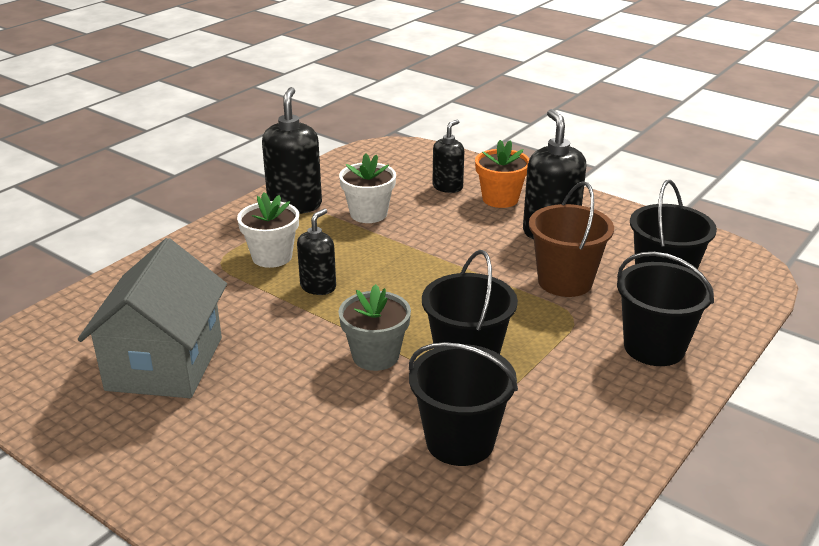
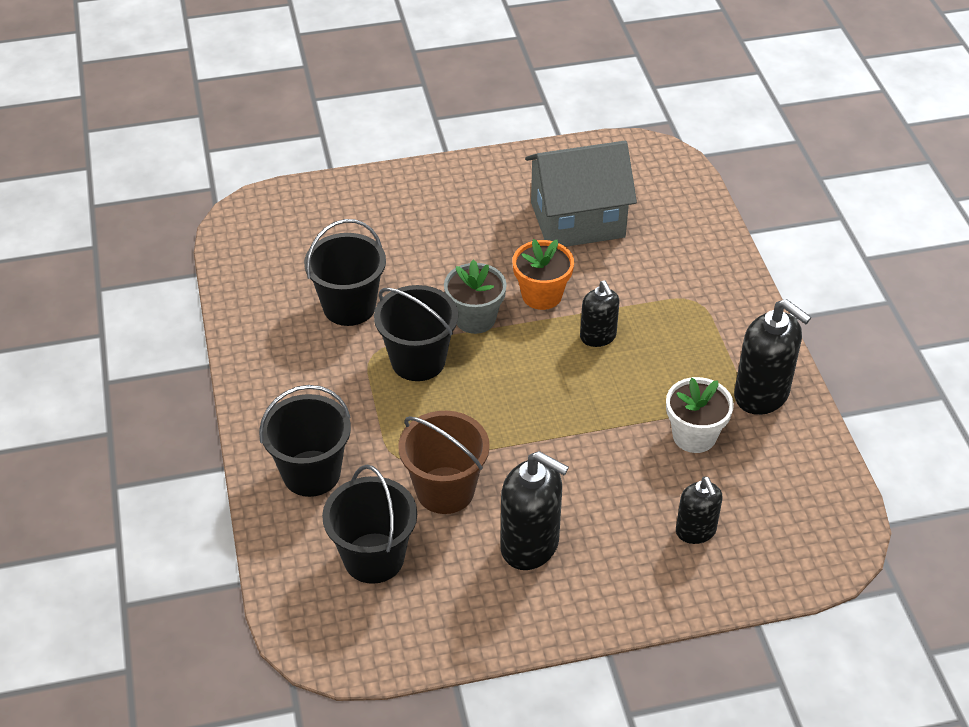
camera: 130 degrees right, 15 degrees up
(165, 363) = (577, 220): grey house -> grey house turned 60 degrees counterclockwise
(272, 257) = (674, 334): white flower pot -> none
(500, 199) = (630, 556): orange flower pot -> orange flower pot (541, 295)

